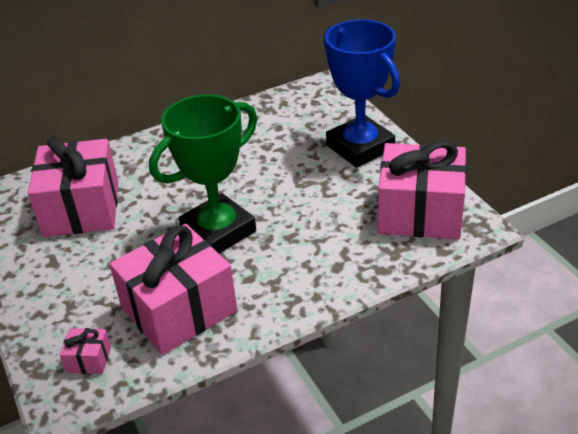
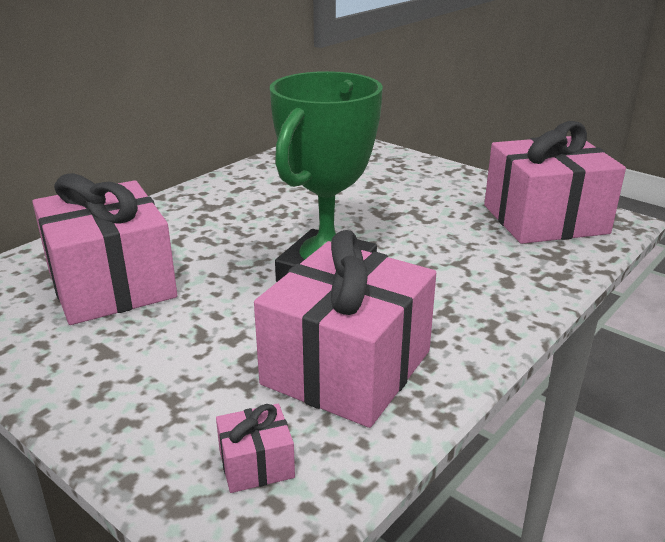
camera: 25 degrees left, 10 degrees down
(360, 147) = (423, 178): blue trophy -> none

